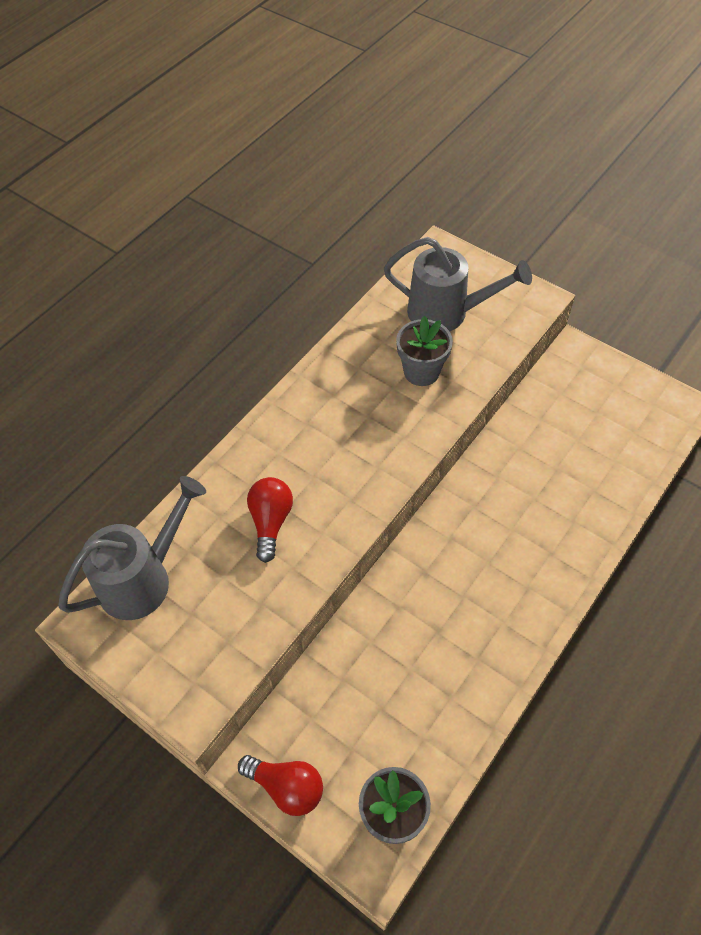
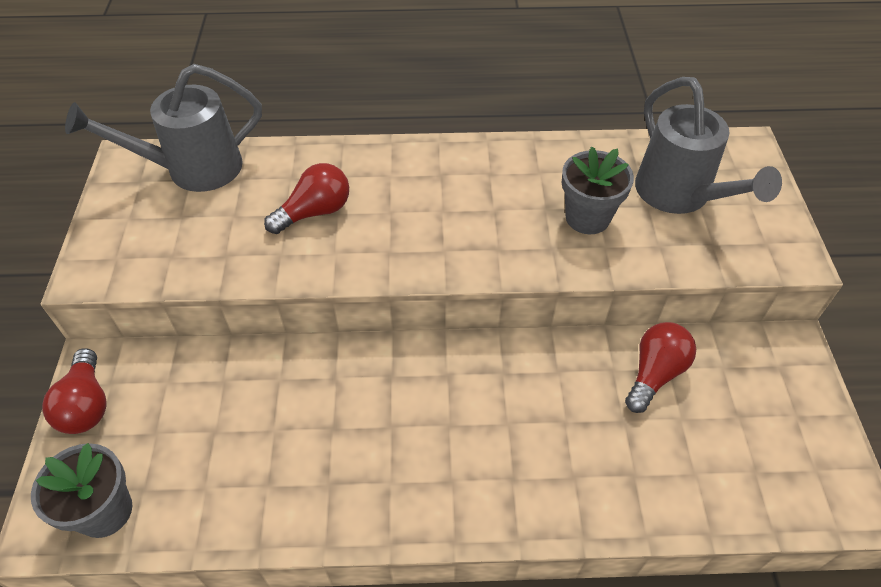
camera: 50 degrees right, 5 degrees down
(143, 578) = (193, 169): grey watering can -> grey watering can turned 150 degrees clockwise
(538, 429) = (654, 373): none -> red light bulb

